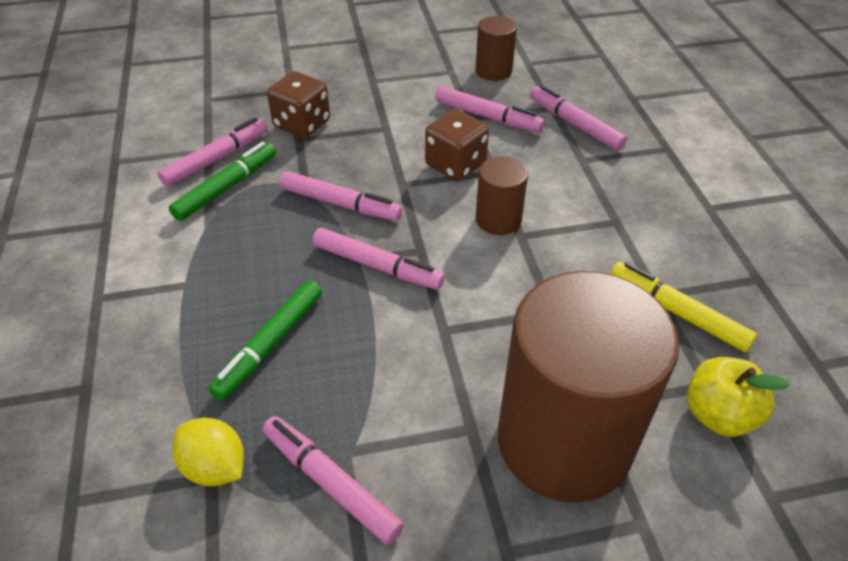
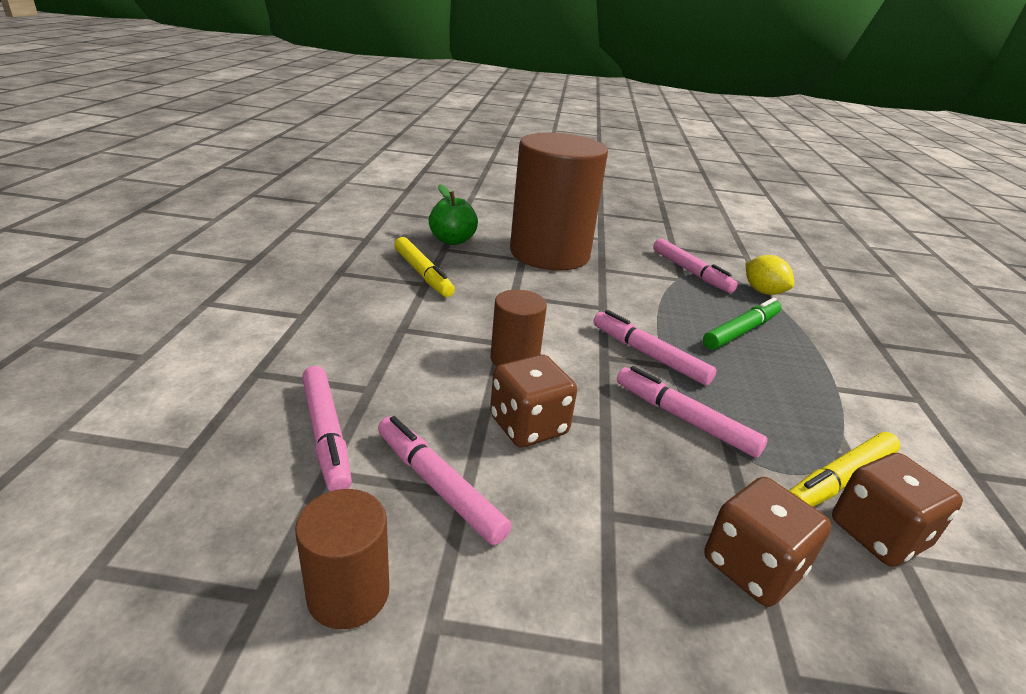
camera: 165 degrees left, 15 degrees down
(217, 158) = (878, 534): pink marker -> brown dice
(226, 187) = (840, 480): green marker -> yellow marker
(718, 415) = (452, 240): yellow apple -> green apple

